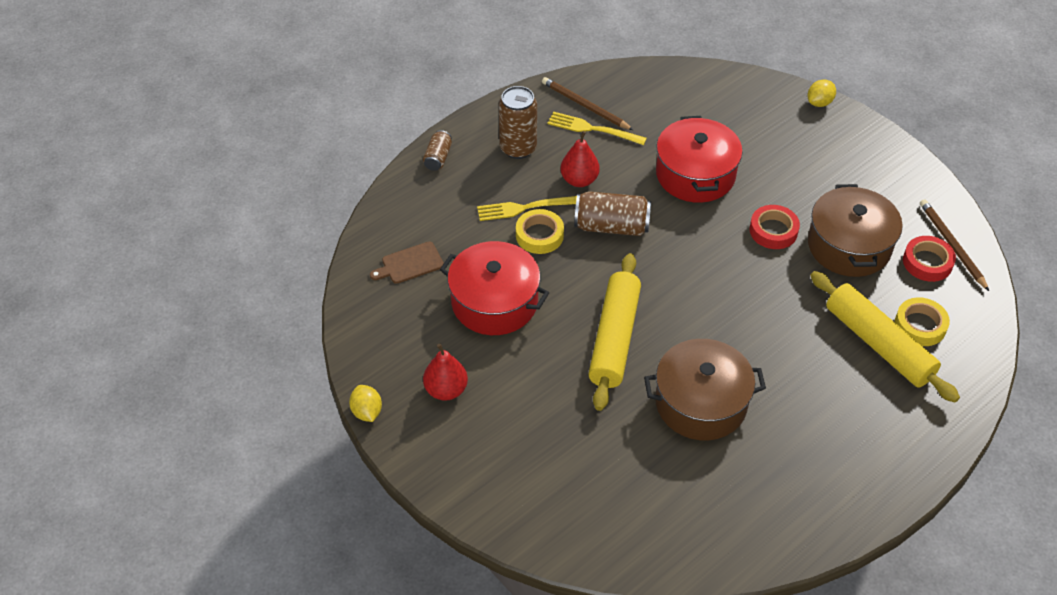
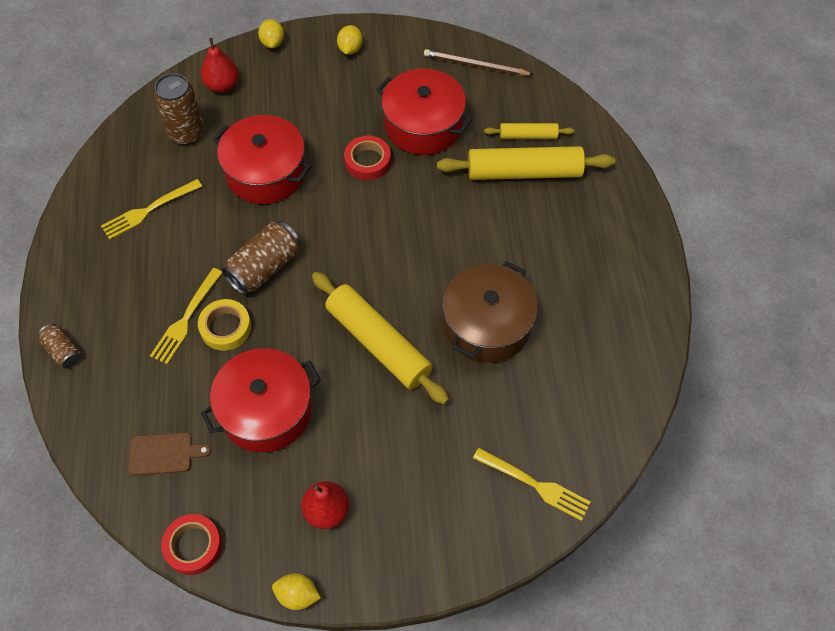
camera: 55 degrees left, 10 degrees up
(410, 264) = (164, 453): brown cutting board -> brown cutting board turned 105 degrees counterclockwise
(518, 148) = (114, 280): brown can -> brown can (187, 133)
(579, 180) = (194, 258): red pear -> red pear (222, 85)
(584, 521) = (535, 484): none -> yellow fork
(585, 106) = (117, 198): brown pencil -> none
(849, 246) = (423, 125): brown pot -> red pot
(870, 153) = (350, 49): none -> yellow lemon
(920, 325) = (528, 136): yellow tape -> yellow rolling pin
(927, 262) = (478, 90): red tape -> red tape (193, 546)

